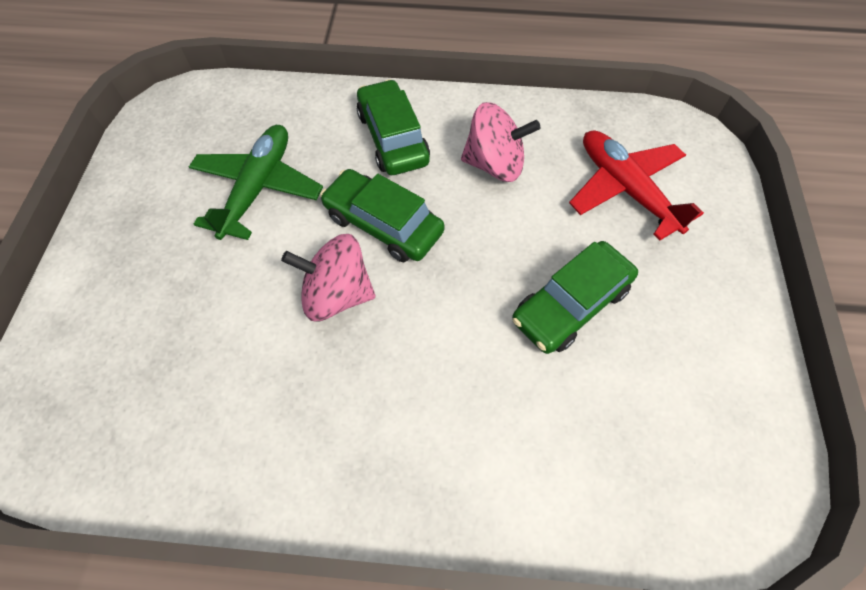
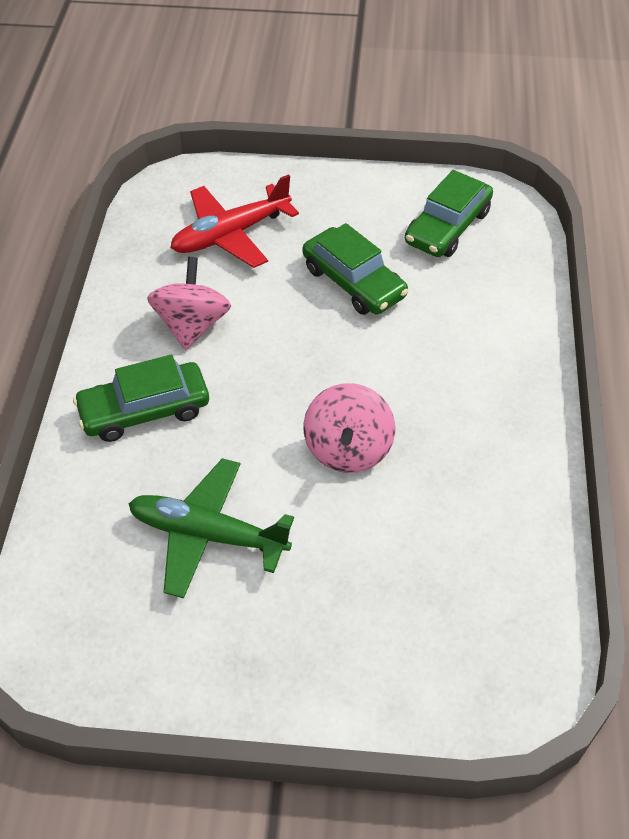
camera: 90 degrees left, 10 degrees down
(383, 224) = (264, 415): green car -> green car (447, 227)

